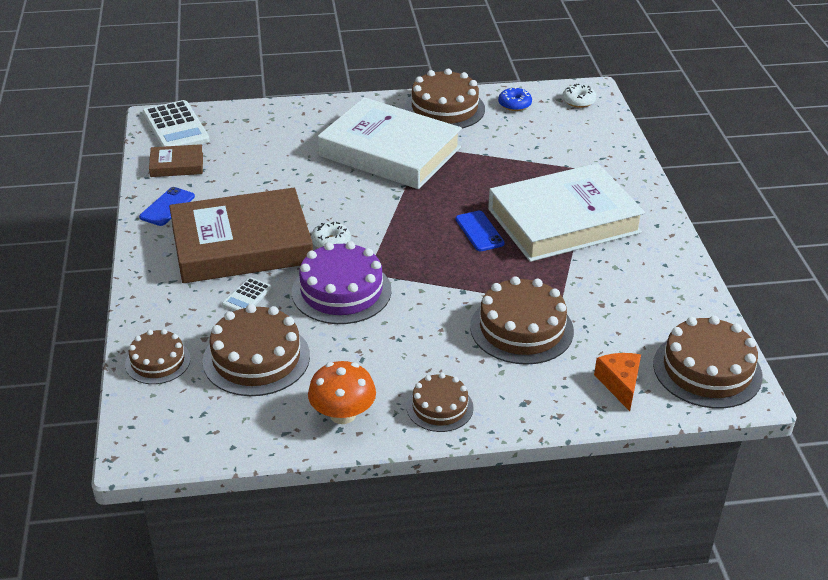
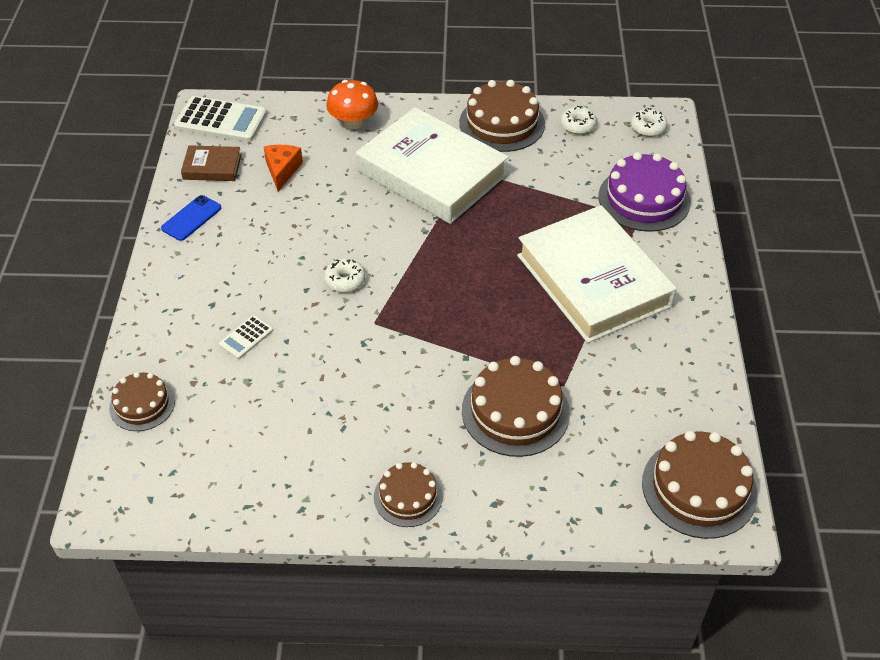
camera: 10 degrees right, 10 degrees up
(175, 127) = (221, 120): white calculator -> white calculator turned 60 degrees counterclockwise
(241, 244) = (255, 273): brown book -> none
(256, 358) = (239, 413): brown cake -> none
(341, 291) = (342, 342): purple cake -> purple cake (644, 199)
(342, 414) = (309, 492): orange mushroom -> orange mushroom (353, 122)
(479, 231) = (501, 284): blue phone -> none
(514, 104) = (577, 125): blue donut -> white donut
(563, 221) = (593, 280): white book -> white book turned 75 degrees clockwise
(620, 384) = (601, 493): orange cheese -> orange cheese (282, 170)

